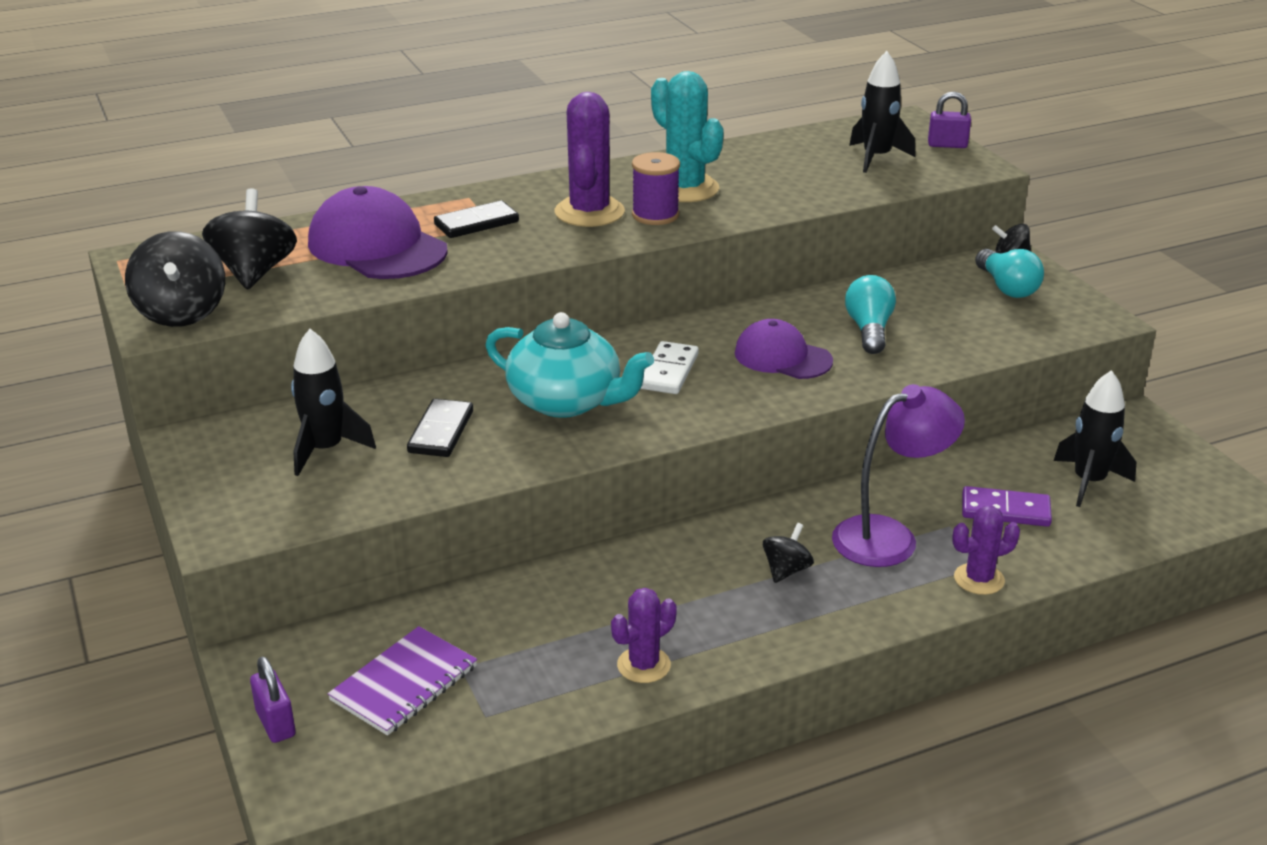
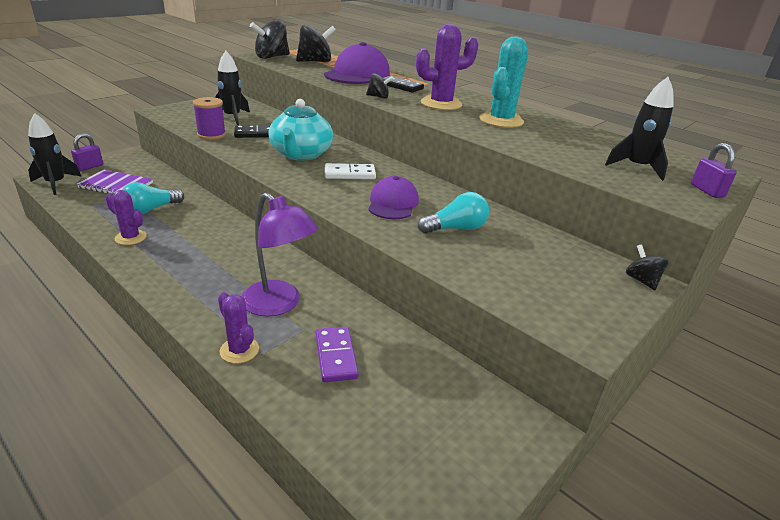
camera: 65 degrees right, 0 degrees up
(655, 215) = (456, 117): purple spool -> purple spool (211, 135)
(786, 570) = (228, 269): black spinning top -> black spinning top (378, 97)
(1007, 287) = (586, 282): turquoise light bulb -> turquoise light bulb (151, 209)
(1088, 482) = (403, 402): black rocket -> black rocket (56, 183)

